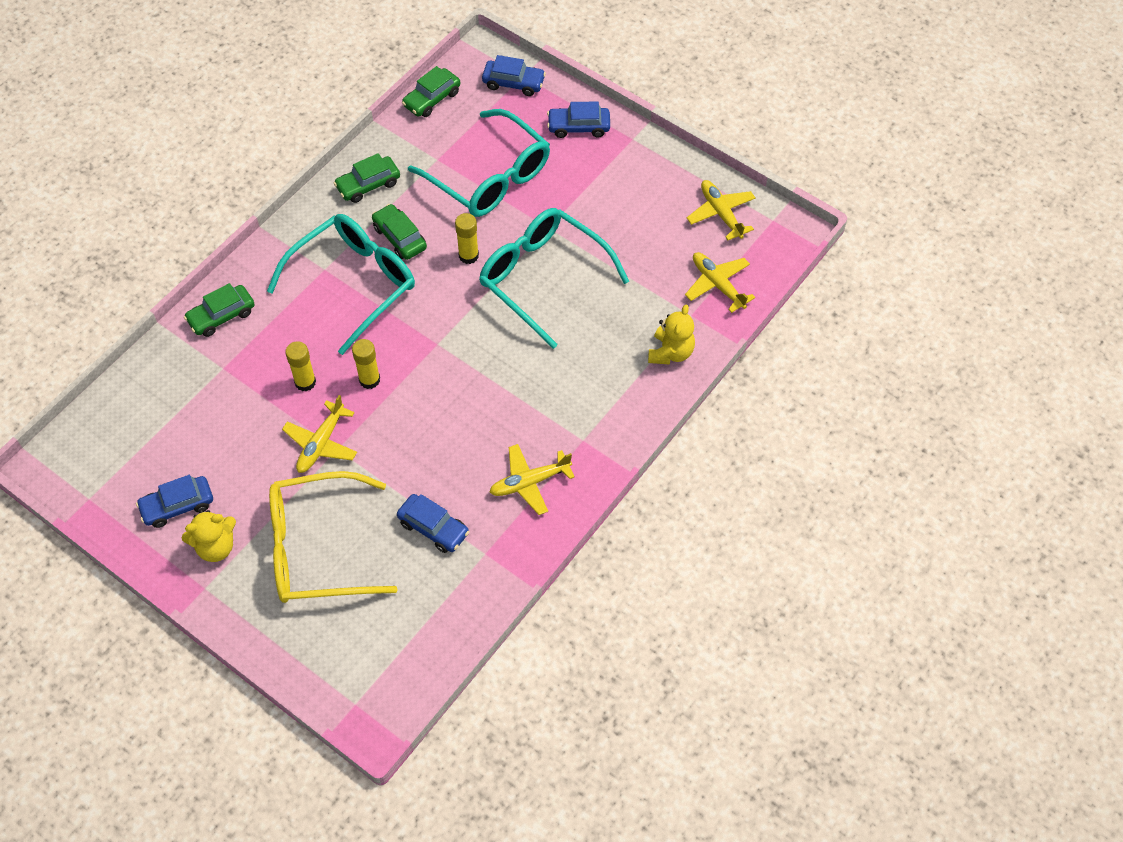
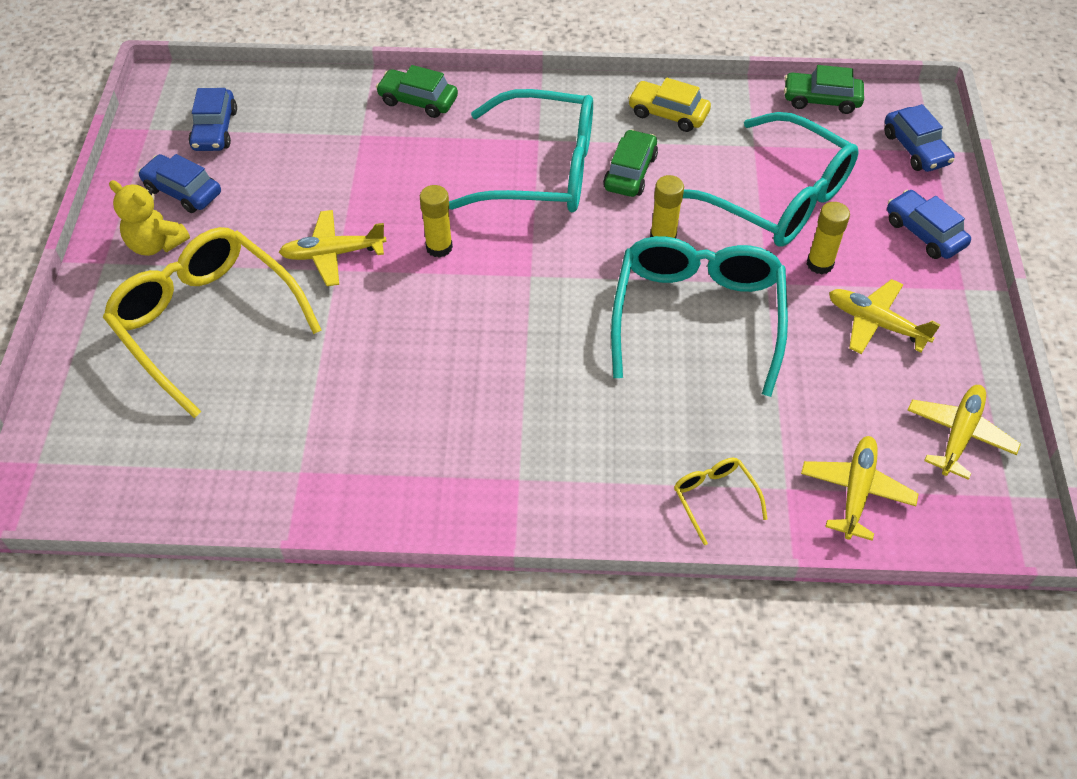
camera: 55 degrees right, 5 degrees down
(305, 382) = (394, 201): yellow glue stick -> yellow glue stick (820, 264)
(368, 185) = (668, 114): green car -> yellow car
(433, 528) = (299, 405): blue car -> blue car (215, 129)
(489, 177) = (778, 198): turquoise glasses -> turquoise glasses turned 60 degrees counterclockwise
(529, 482) = (422, 460): yellow plane -> yellow plane (875, 323)
(670, 352) = (714, 498): yellow teddy bear -> yellow glasses

